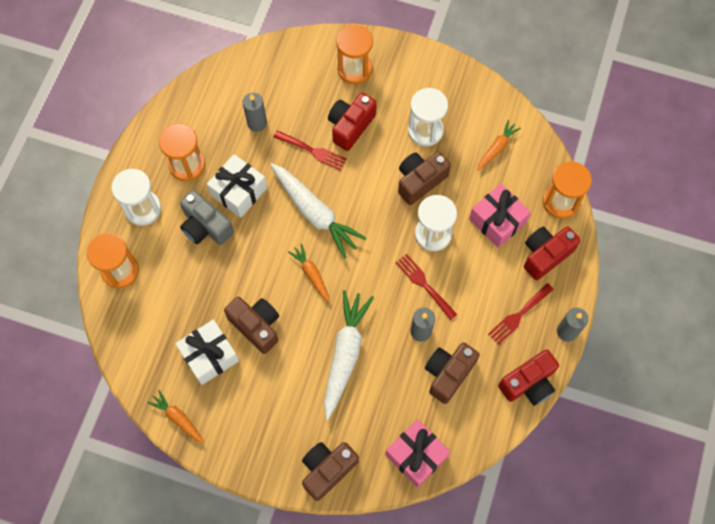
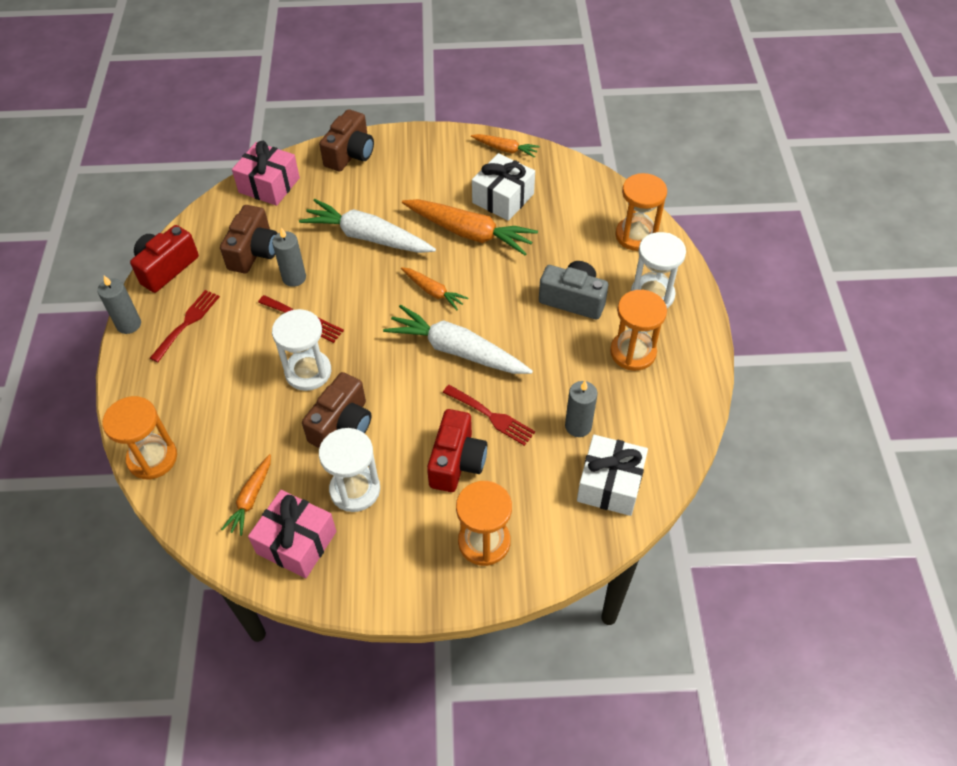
camera: 160 degrees right, 15 degrees down
(239, 191) = (556, 344): white gift -> white gift (609, 484)
(256, 326) = (469, 233): brown camera -> orange carrot
(313, 151) = (491, 416): red fork -> red fork turned 150 degrees counterclockwise
(345, 354) = (368, 237): white carrot -> white carrot turned 120 degrees clockwise
(497, 221) = (231, 410): pink gift -> pink gift (296, 542)
(545, 255) = (164, 392): red camera -> none

